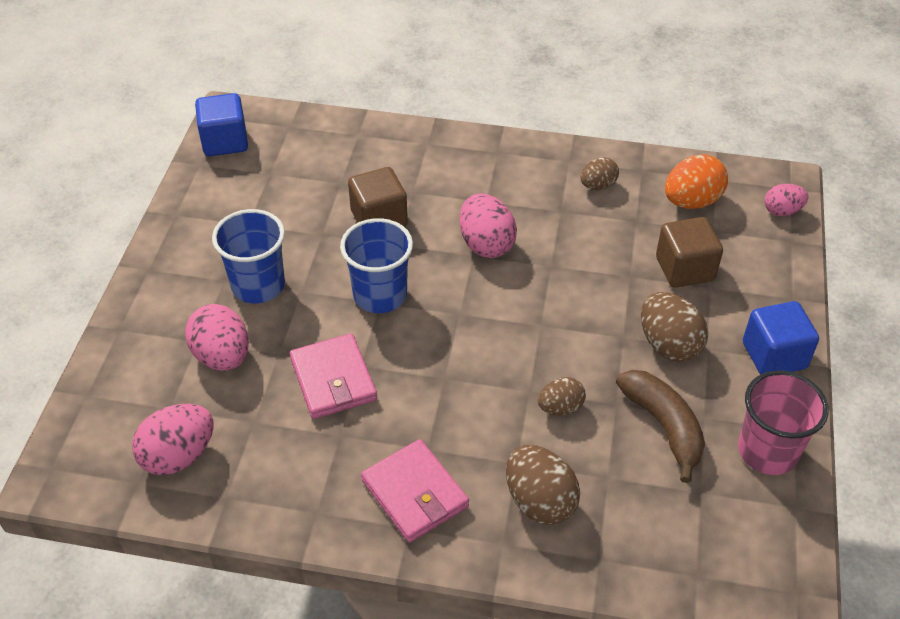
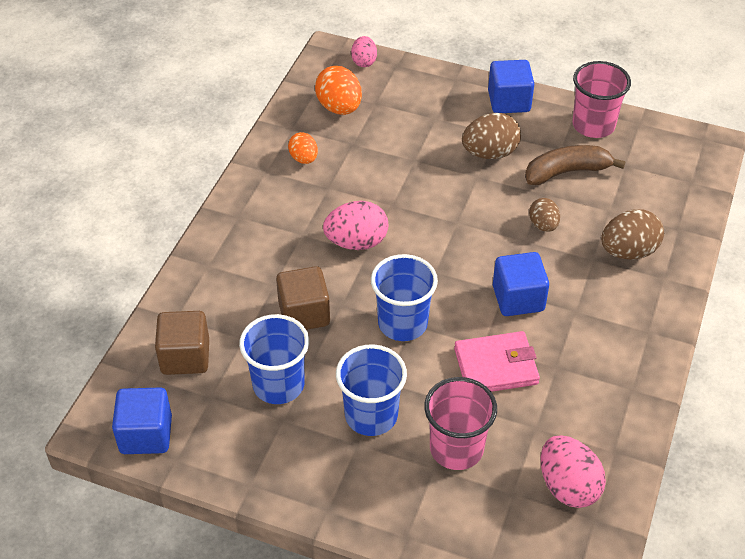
camera: 80 degrees left, 0 degrees up
(222, 356) = (456, 448): pink egg -> pink cup
(288, 214) = (278, 385): none -> blue cup
(415, 493) = (617, 324): pink wallet -> none
(435, 392) = (518, 298): none -> blue cube
(598, 185) = (304, 159): brown egg -> orange egg
(684, 269) = (413, 128): brown cube -> brown cube (185, 357)

